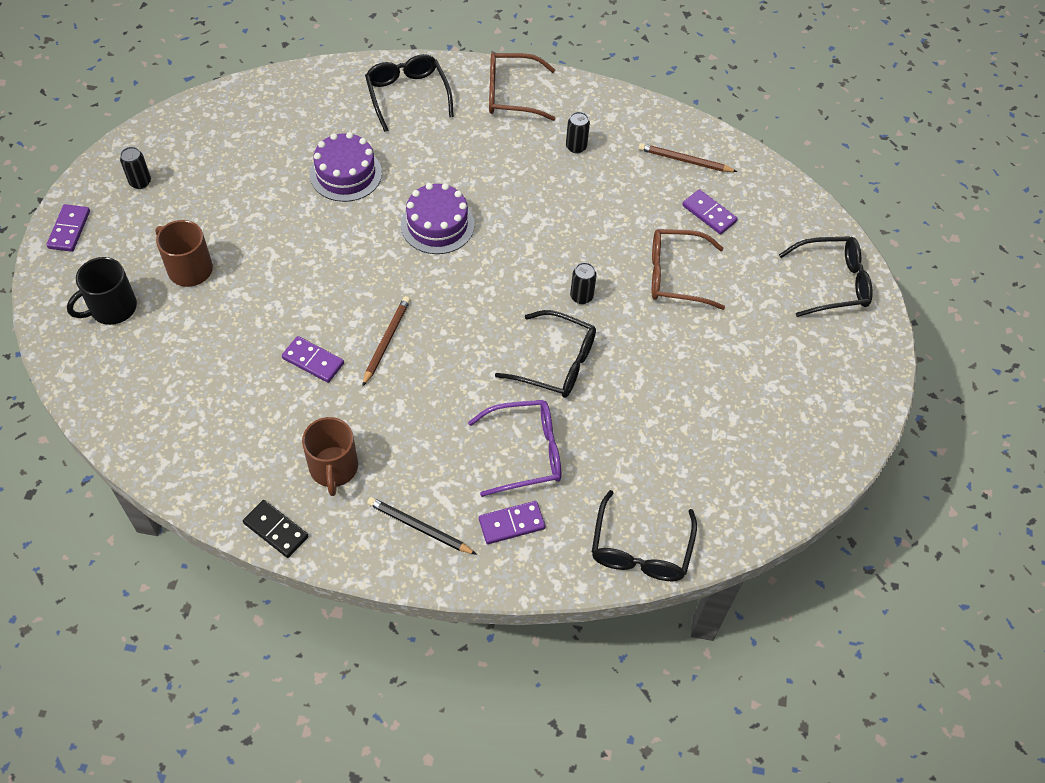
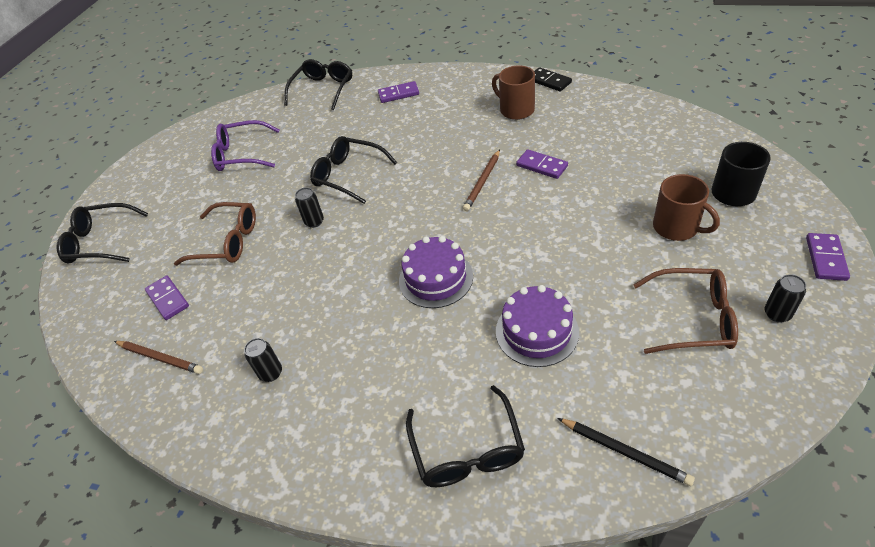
camera: 165 degrees left, 10 degrees down
(333, 468) = (516, 110): brown mug -> brown mug turned 45 degrees counterclockwise
(419, 527) = (457, 88): black pencil -> black pencil (624, 452)
(512, 94) = (328, 452): brown glasses -> brown glasses (693, 319)
(526, 452) = (383, 125): purple glasses -> purple glasses (242, 154)

